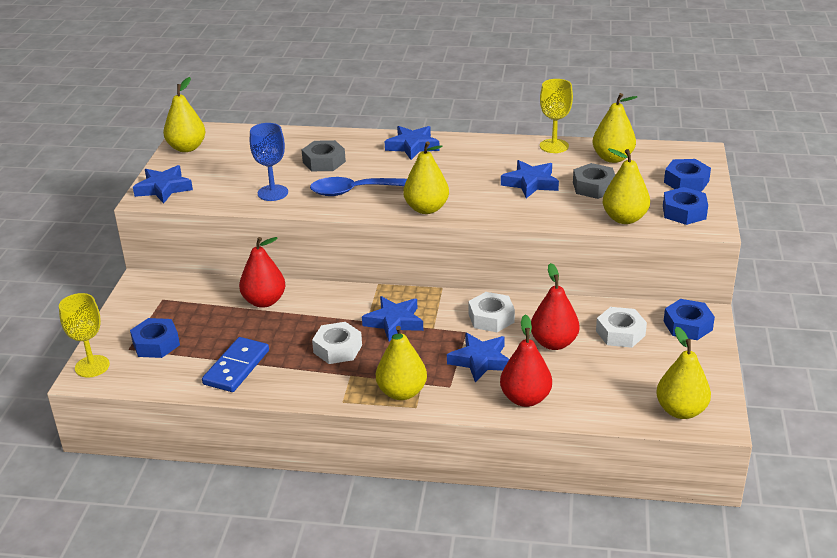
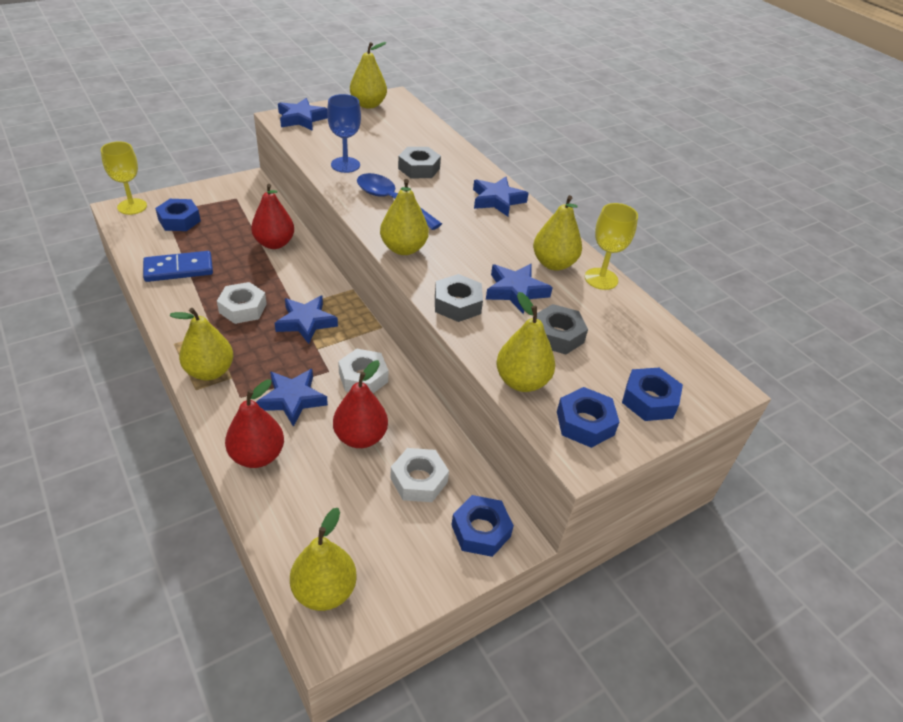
camera: 45 degrees right, 10 degrees up
(519, 211) = (457, 304): none -> grey nut
(612, 158) = (628, 326): yellow pear -> yellow pear (553, 263)

